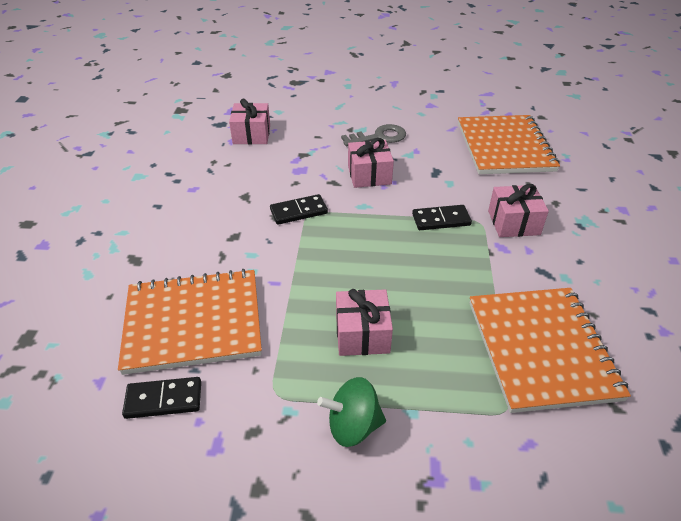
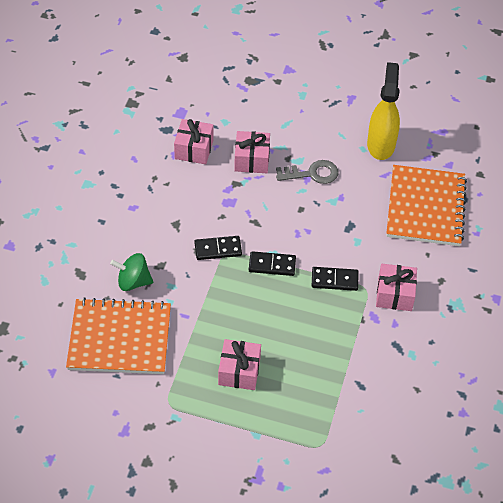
camera: 10 degrees right, 10 degrees up
(163, 399) = (94, 393): black domino -> black domino (272, 265)
(353, 426) = (214, 435): green spinning top -> green spinning top (133, 281)
(369, 175) = (289, 219): pink gift -> pink gift (252, 160)
(437, 108) = (381, 144): none -> yellow spray bottle
(541, 349) = (364, 408): orange notebook -> none

